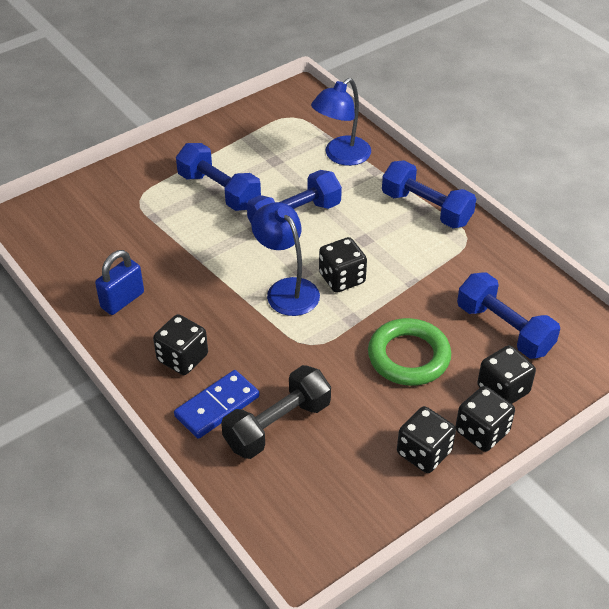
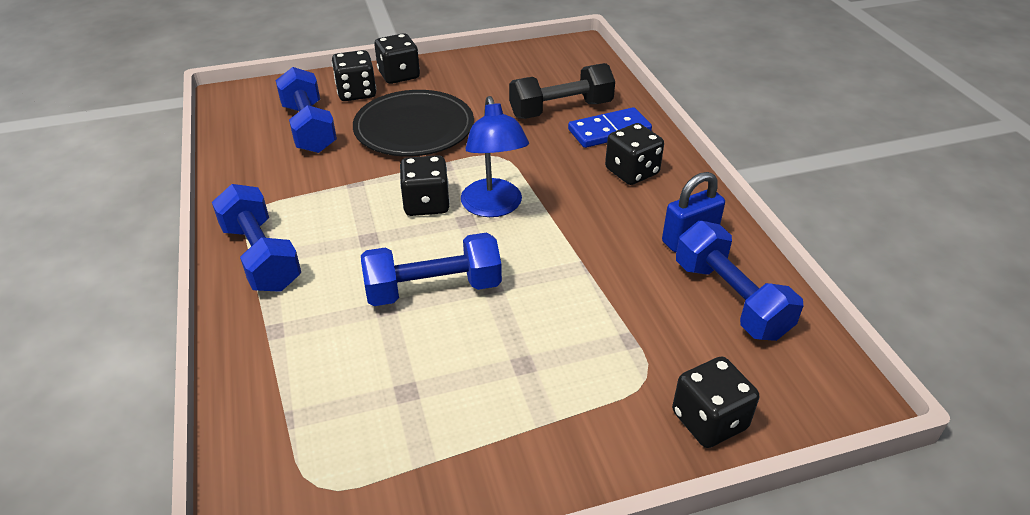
camera: 160 degrees left, 5 degrees down
(219, 191) = (519, 358): blue dumbbell -> blue dumbbell (730, 299)
(341, 156) = (300, 369): blue lamp -> none
(408, 356) = (414, 128): green ring -> black plate
(424, 452) = (453, 74): black dice -> black dice (709, 420)

